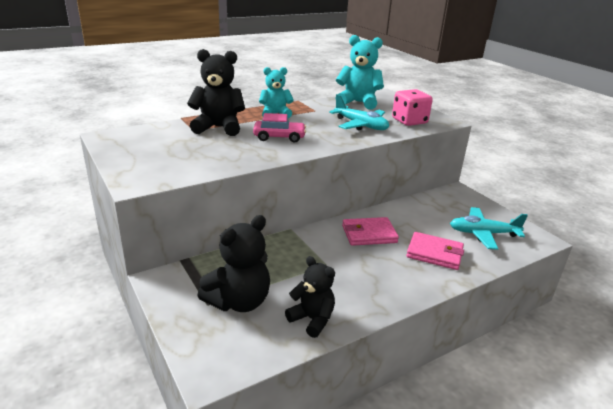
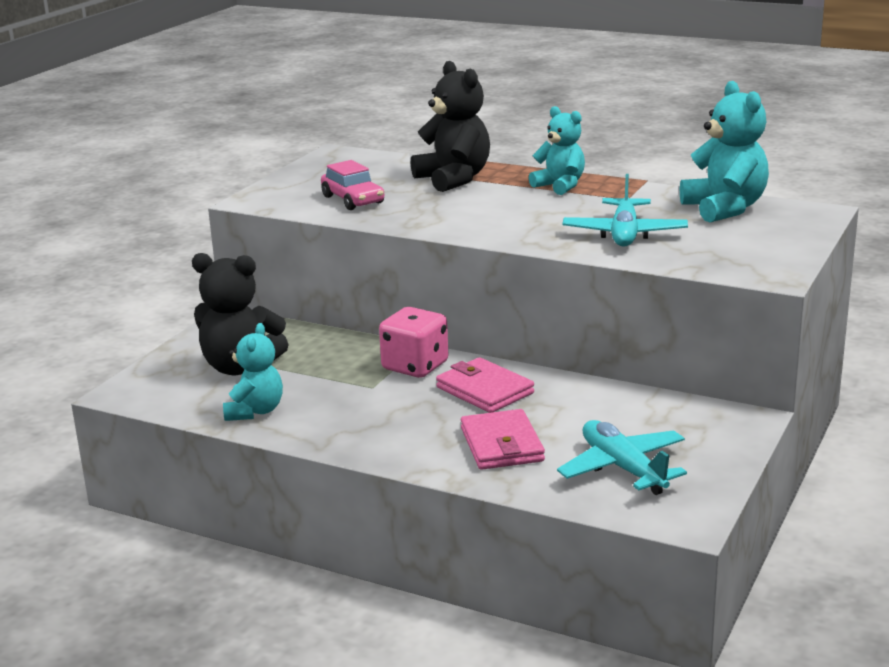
camera: 60 degrees right, 5 degrees down
(279, 137) = (484, 210): pink car -> pink car (353, 200)
(312, 319) = (255, 411): black teddy bear -> turquoise teddy bear
(409, 121) = (714, 254): pink dice -> pink dice (415, 366)

